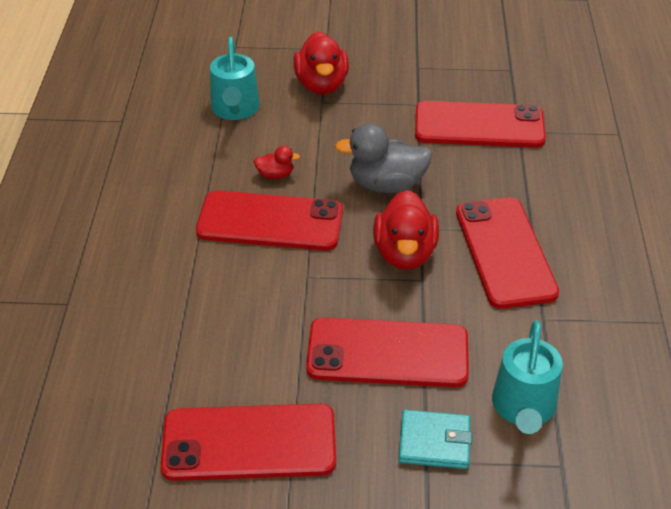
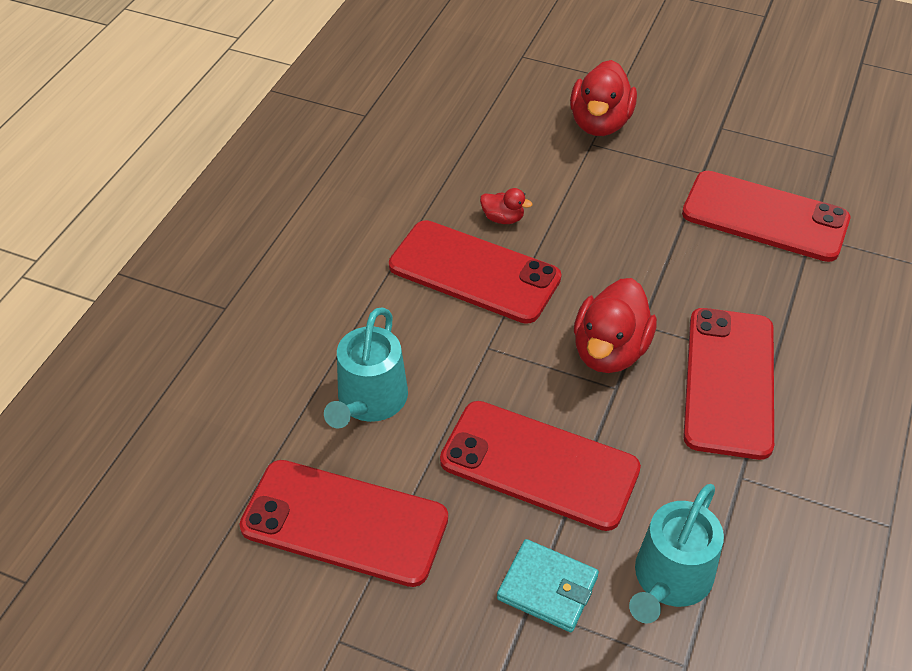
camera: 20 degrees right, 5 degrees up
(235, 109) = (491, 130): turquoise watering can -> turquoise watering can (369, 401)
(386, 185) = (623, 262): grey duck -> none

